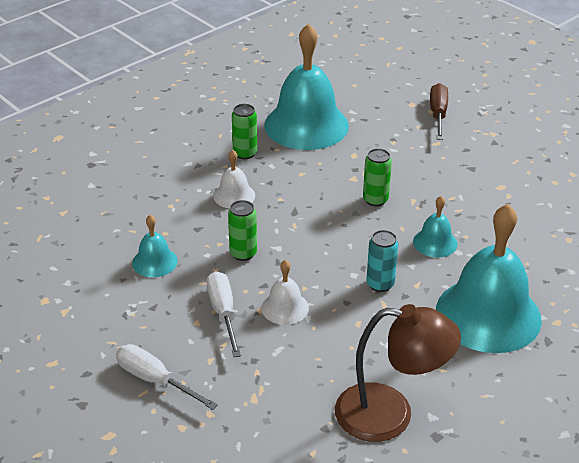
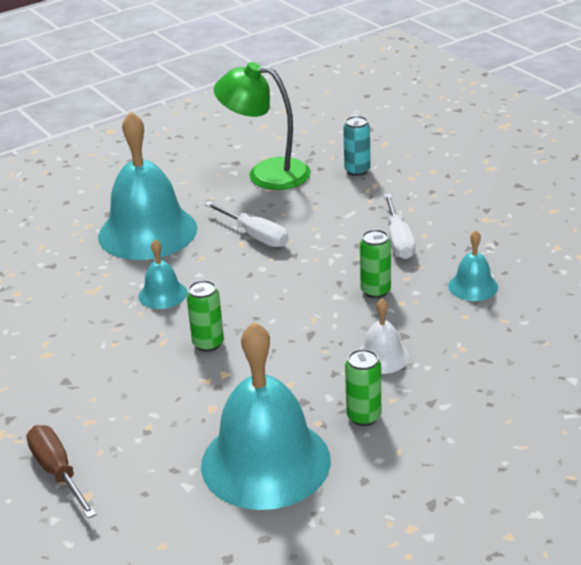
camera: 170 degrees left, 5 degrees down
(155, 380) = (459, 197): white screwdriver -> white screwdriver (255, 236)
(285, 308) = (338, 243): white bell -> none
(380, 284) = (238, 258): turquoise can -> turquoise can (357, 171)
(390, 414) = (266, 173): brown lamp -> green lamp
(438, 114) = (57, 472): brown screwdriver -> brown screwdriver turned 135 degrees clockwise

